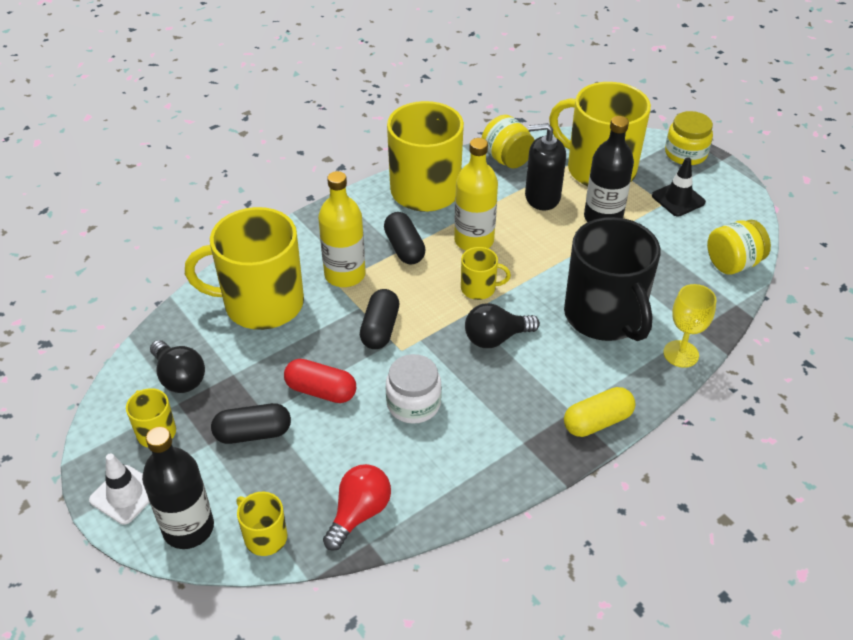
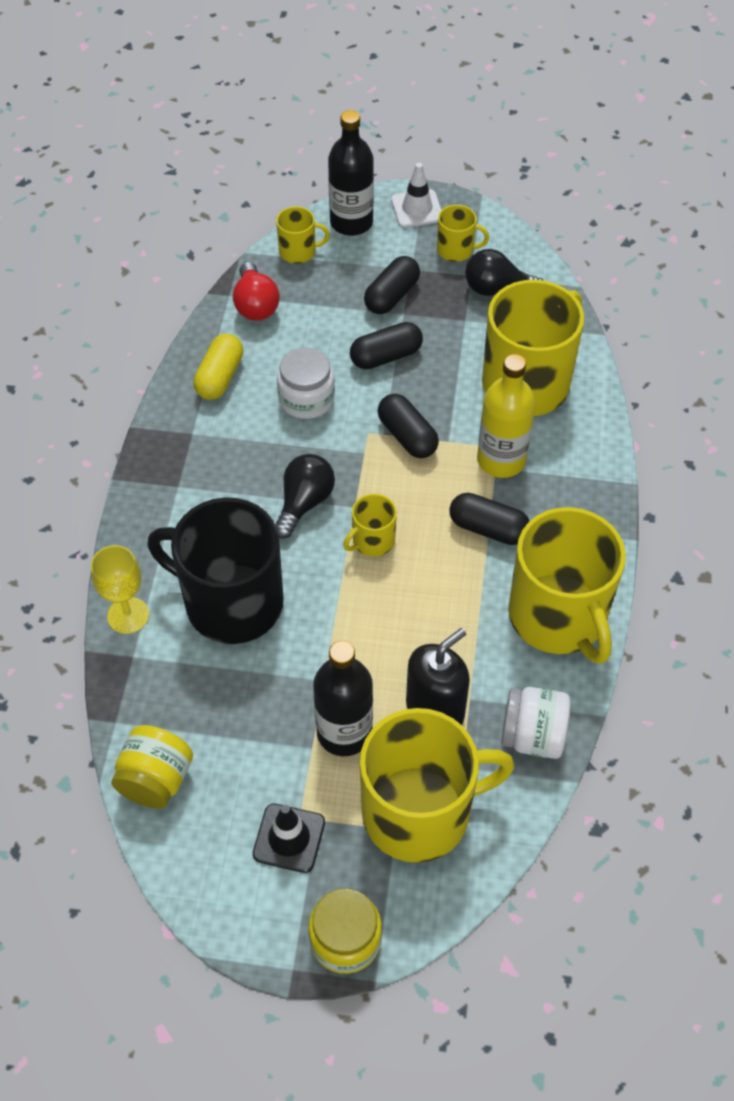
camera: 135 degrees right, 10 degrees up
(321, 391) = (386, 356): red capsule -> black capsule
(474, 240) = (437, 590): yellow bottle -> none
(507, 159) = (532, 736): yellow jar -> white jar
(597, 421) = (149, 493): yellow capsule -> yellow capsule (220, 377)

